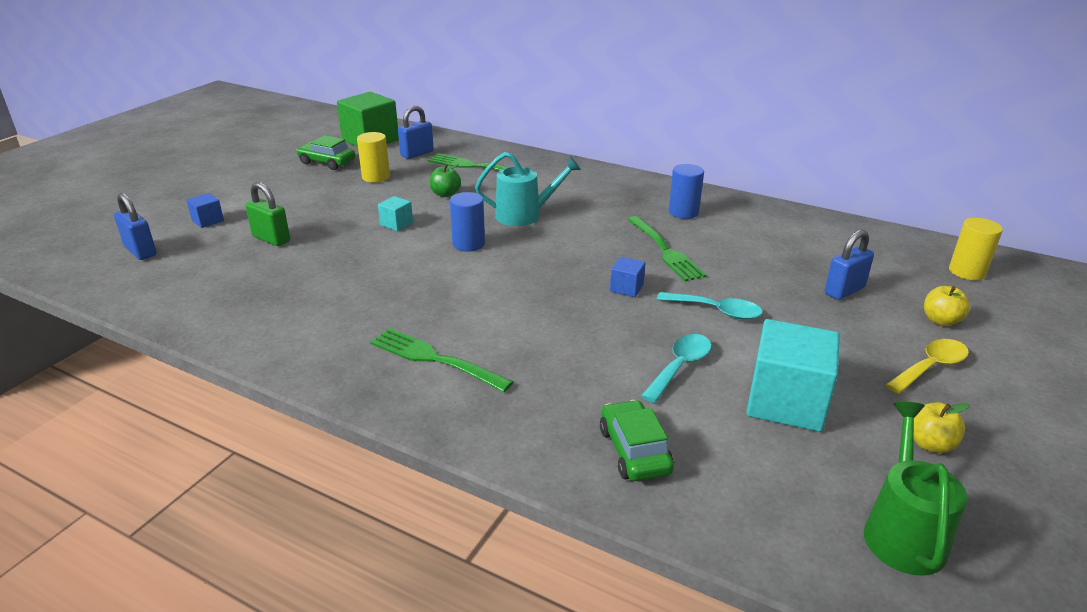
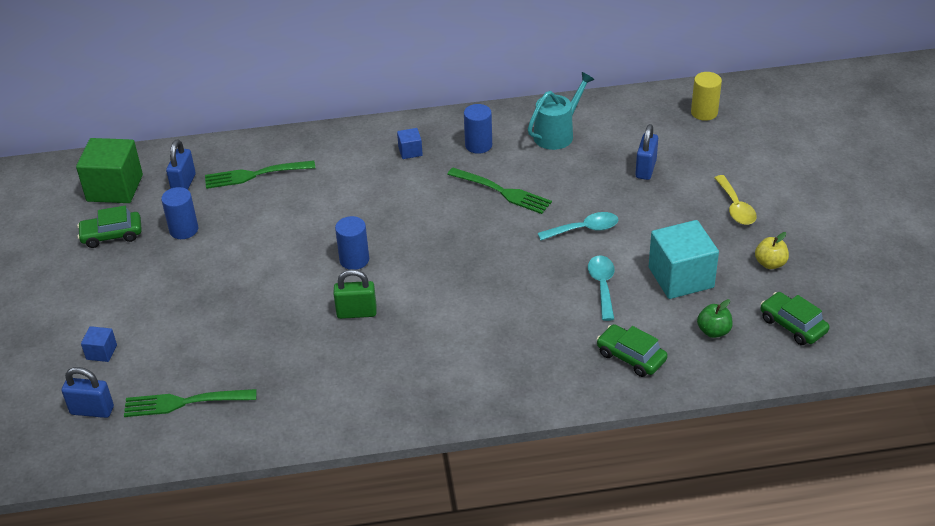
camera: 35 degrees left, 10 degrees up
(271, 239) = (188, 339): green padlock -> green padlock (356, 313)
(376, 177) = (184, 230): yellow cylinder -> blue cylinder
(396, 224) = (271, 270): turquoise cube -> none
(436, 359) = (451, 366): green fork -> green fork (185, 402)
(445, 194) = (271, 218): green apple -> green apple (713, 331)
(524, 215) = (363, 209): turquoise watering can -> turquoise watering can (557, 134)
(626, 288) = (510, 240): blue cube -> blue cube (410, 151)
(902, 532) = (792, 325): green watering can -> green car
(930, 367) = (735, 207): yellow spoon -> yellow spoon turned 150 degrees clockwise
(940, 320) = (717, 166): yellow apple -> none

